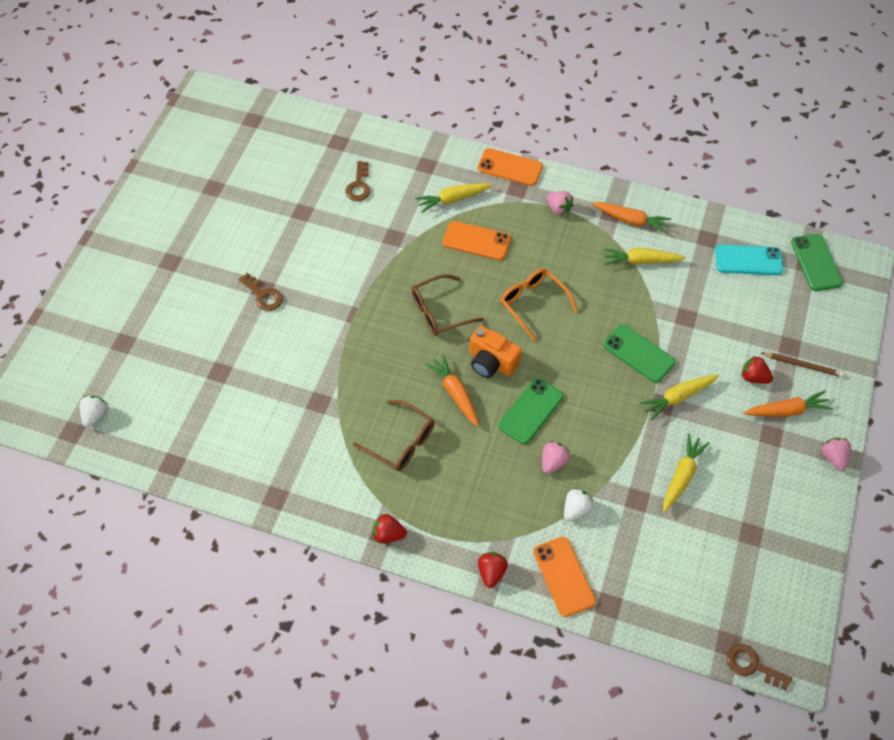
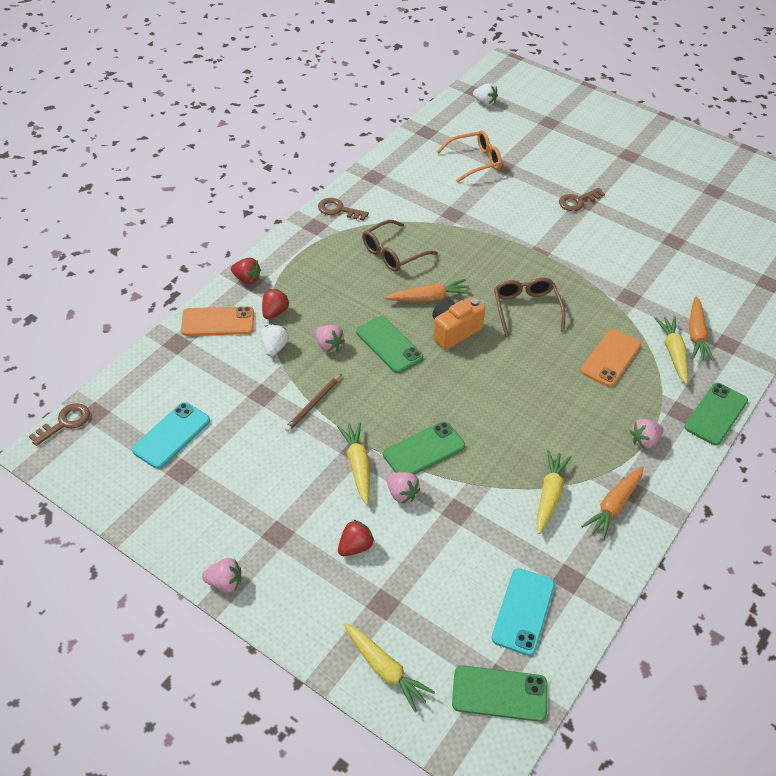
camera: 105 degrees right, 10 degrees down
(359, 185) = (704, 286): brown key -> brown key (338, 210)
(388, 534) = (311, 229): red strawberry -> red strawberry (274, 312)
(510, 167) = (716, 414): orange phone -> green phone
(533, 304) = (515, 381): orange glasses -> orange glasses (475, 161)
(576, 509) = (274, 348): white strawberry -> white strawberry turned 135 degrees counterclockwise
(681, 476) = (269, 437): yellow carrot -> yellow carrot (385, 669)
(689, 358) = (401, 494): none -> pink strawberry
(719, 559) = (171, 435): none -> turquoise phone
(787, 410) = (300, 562): orange carrot -> orange carrot (696, 335)
(803, 365) = (351, 606): brown pencil -> brown pencil (313, 404)

